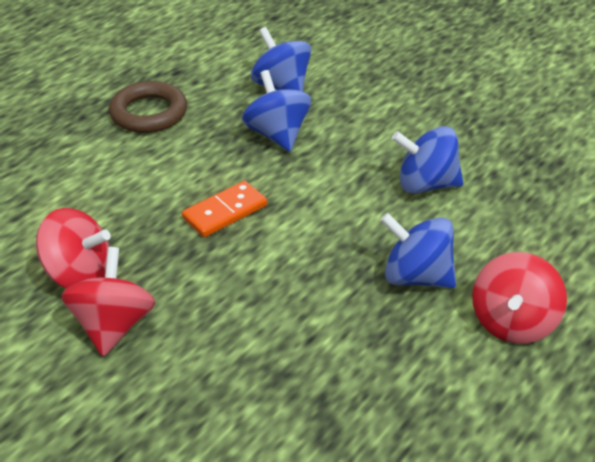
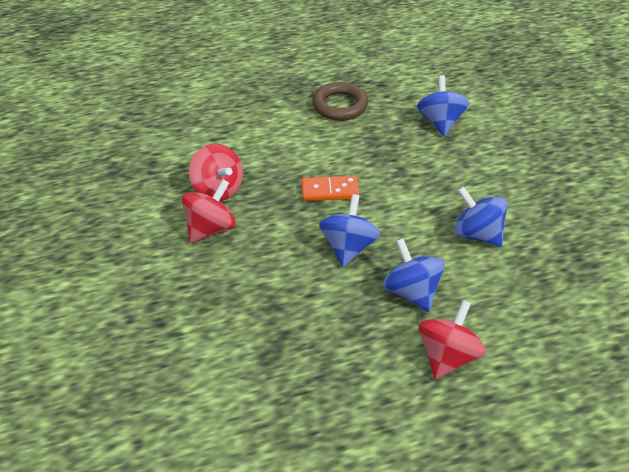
camera: 35 degrees right, 5 degrees up
(277, 134) = (407, 154): blue spinning top -> blue spinning top (348, 247)
(513, 322) = (447, 355): red spinning top -> red spinning top turned 150 degrees clockwise

